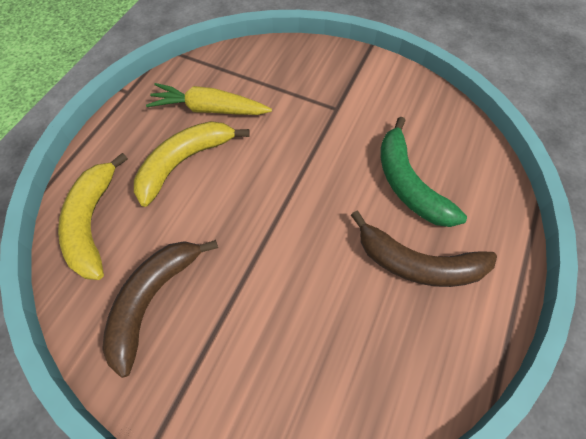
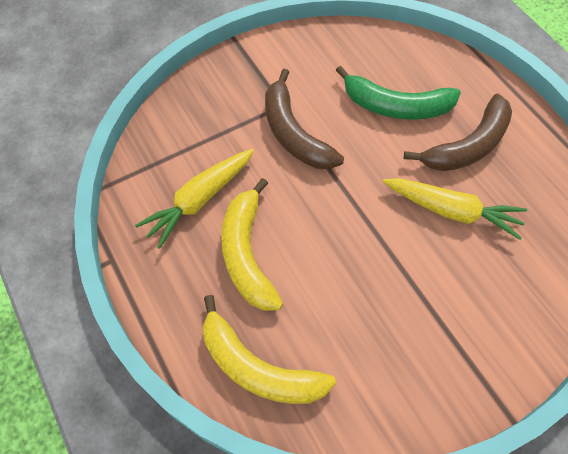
camera: 55 degrees left, 0 degrees up
(152, 301) = (378, 352): brown banana -> brown banana (294, 133)
(334, 287) = (452, 211): none -> yellow carrot

